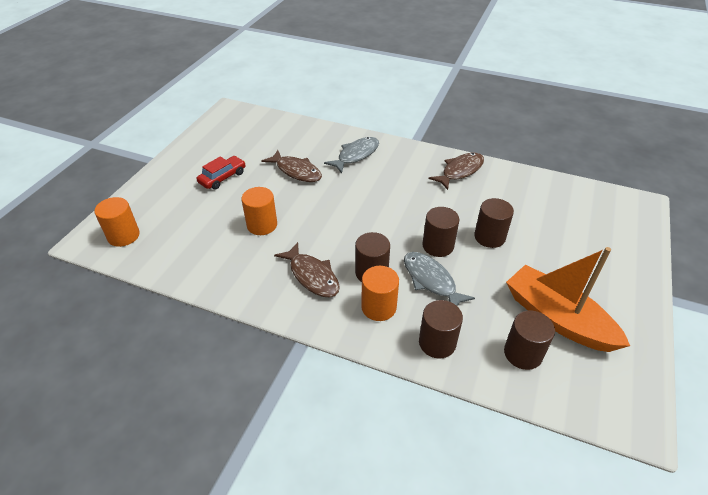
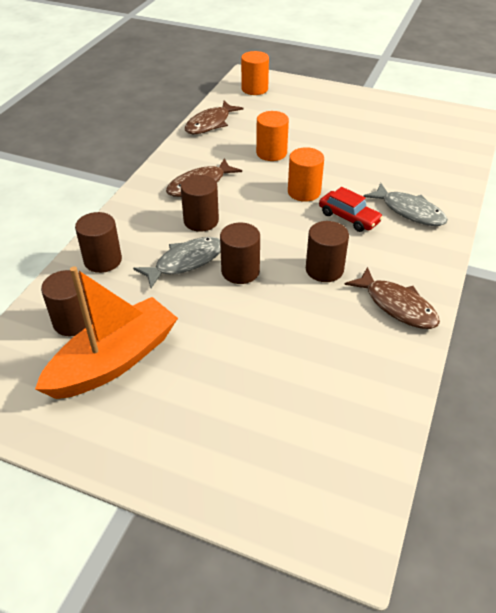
camera: 90 degrees right, 0 degrees up
(222, 177) = (343, 125): red car -> red car (349, 217)
(296, 171) = (365, 169): brown fish -> brown fish (210, 123)
(378, 307) = (154, 225): orange cylinder -> orange cylinder (304, 192)
(489, 237) = (256, 319): brown cylinder -> brown cylinder (324, 269)

